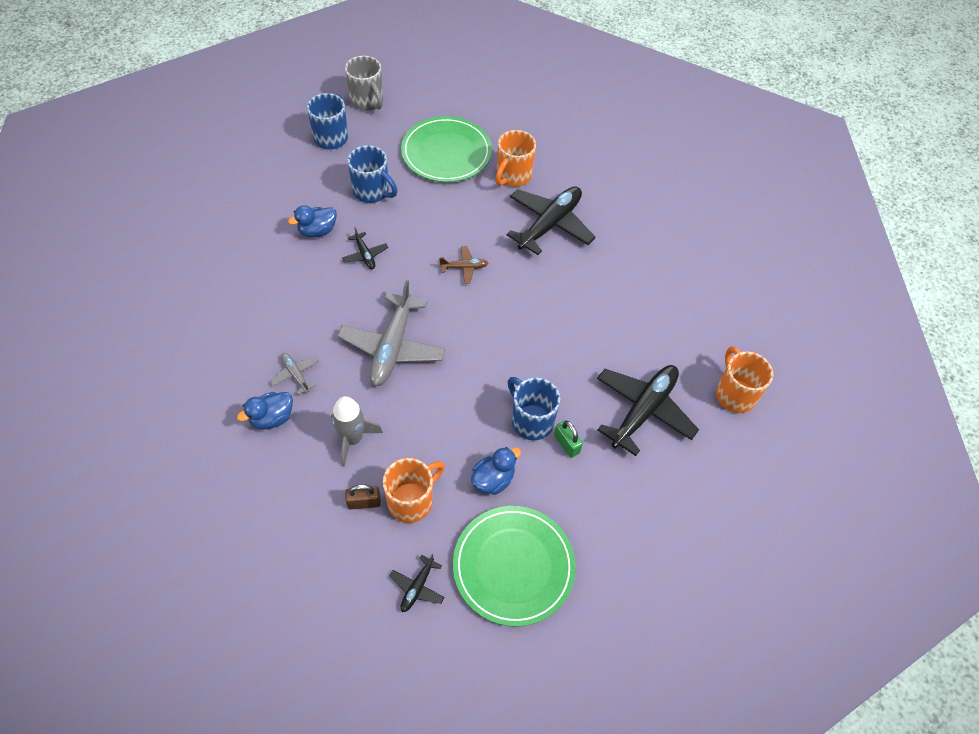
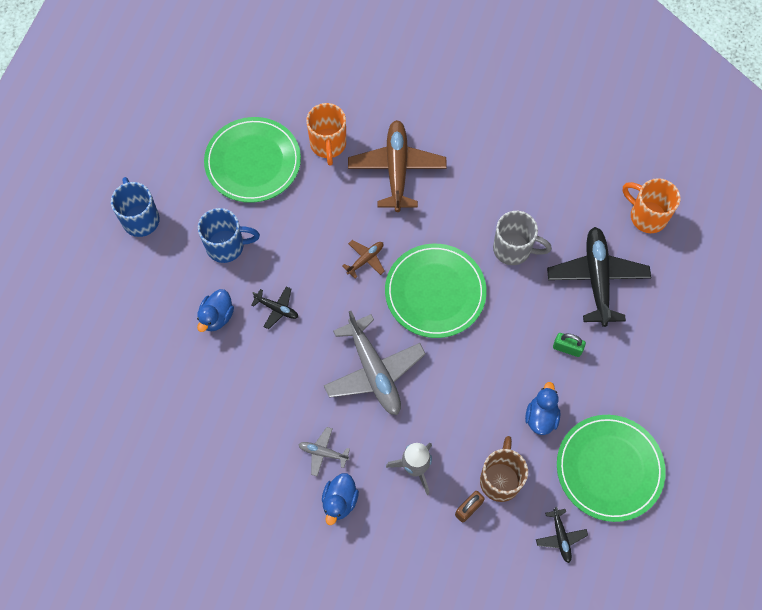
camera: 35 degrees left, 10 degrees up
(367, 101) = (136, 160): grey mug -> grey mug (513, 249)
(412, 501) = (500, 479): orange mug -> brown mug
(496, 326) = (435, 292): none -> green plate
(531, 420) = (527, 350): blue mug -> none
(550, 224) = (397, 169): black plane -> brown plane

